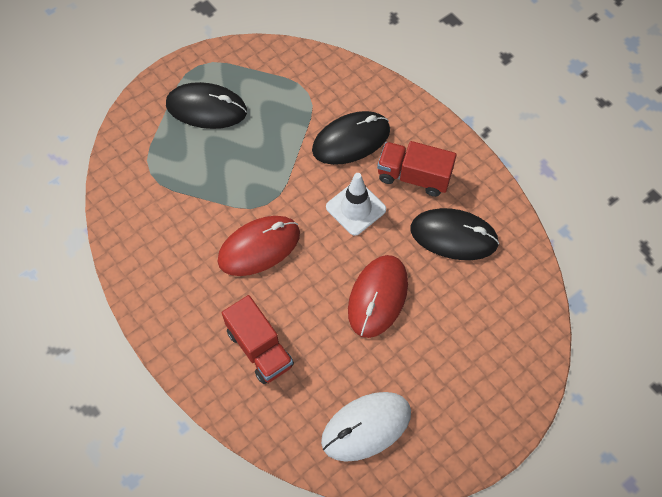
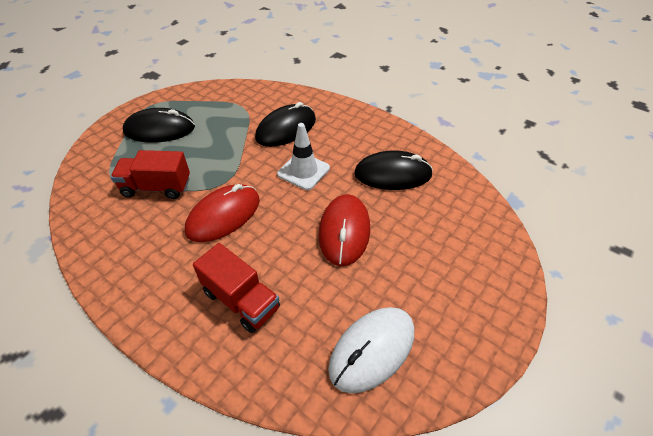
camera: 15 degrees left, 15 degrees down
(414, 176) = (344, 142): red truck -> red truck (156, 187)

